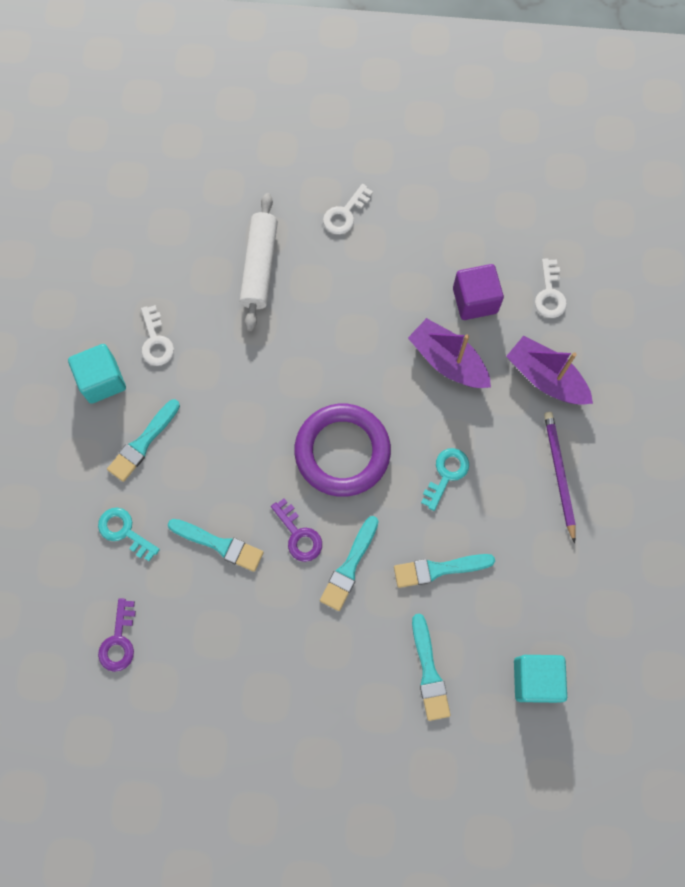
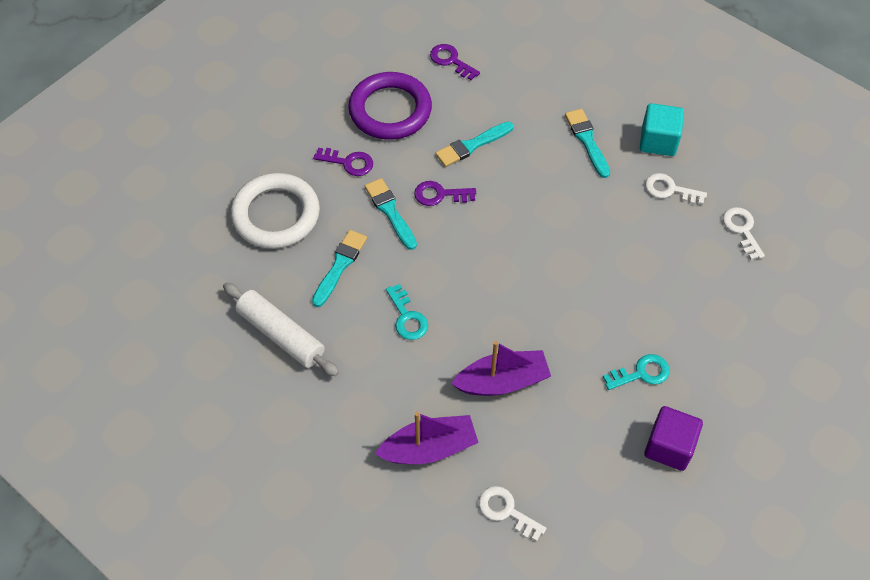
camera: 125 degrees right, 15 degrees down
(124, 531) = (526, 98): turquoise key -> turquoise key (641, 373)
(259, 267) = (693, 295): white rolling pin -> white rolling pin (281, 335)
(320, 649) = (348, 162): none -> purple key
(342, 452) = (482, 258): purple ring -> purple ring (390, 110)
(345, 214) = (706, 391): white key -> white key (742, 230)
(429, 672) = (276, 215): turquoise brush -> white ring
(475, 300) = (544, 442): purple cube -> purple cube (669, 447)
(535, 679) = (210, 275): turquoise cube -> none
(559, 474) = (340, 398): purple pencil -> none

